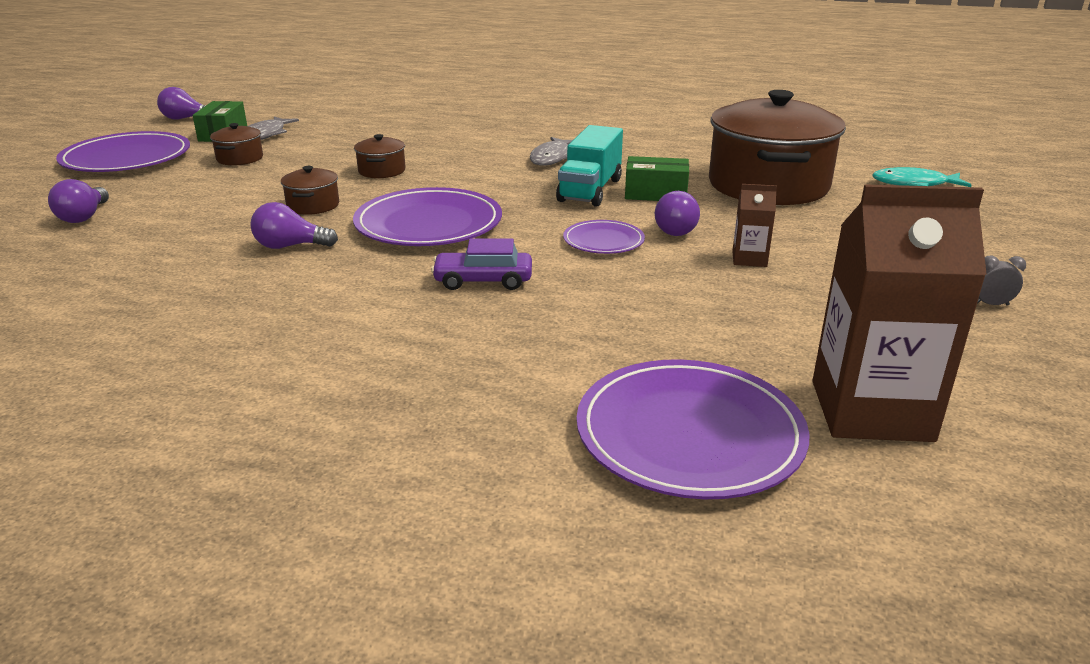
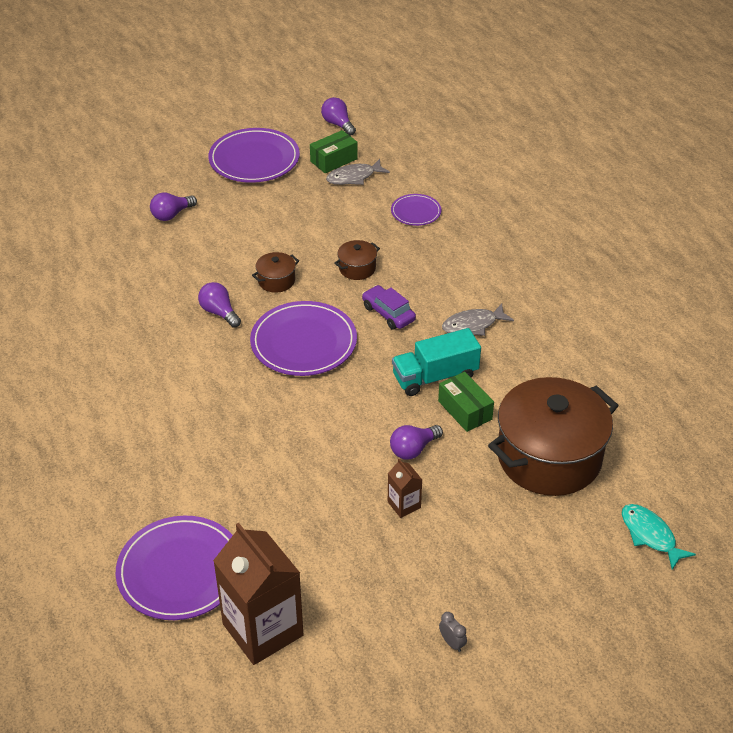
camera: 50 degrees right, 15 degrees up
(240, 158) = (306, 199): brown pot -> none
(483, 281) = (256, 411): purple car -> purple car (388, 313)
(603, 241) = (360, 428): purple plate -> purple plate (416, 212)

